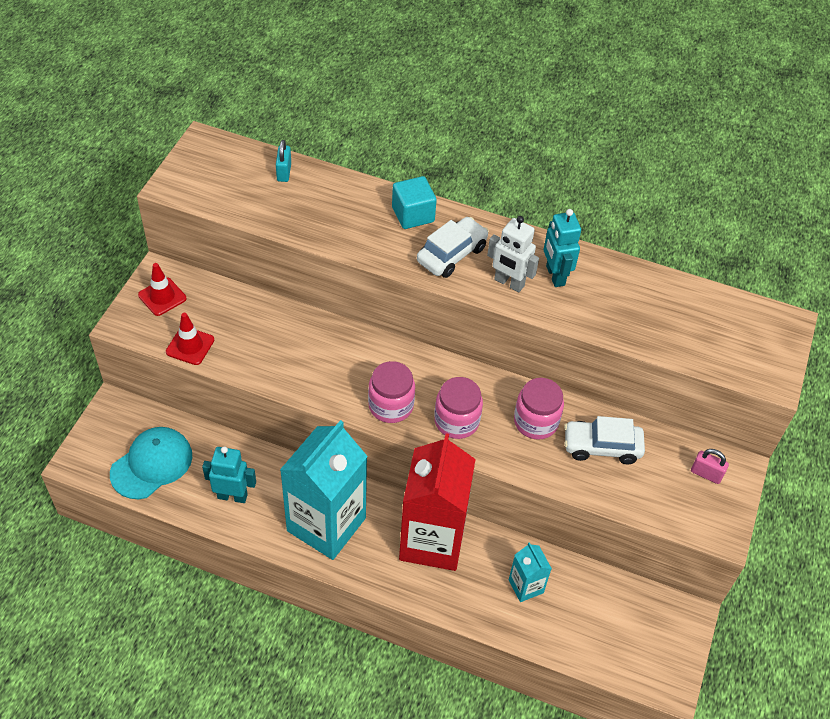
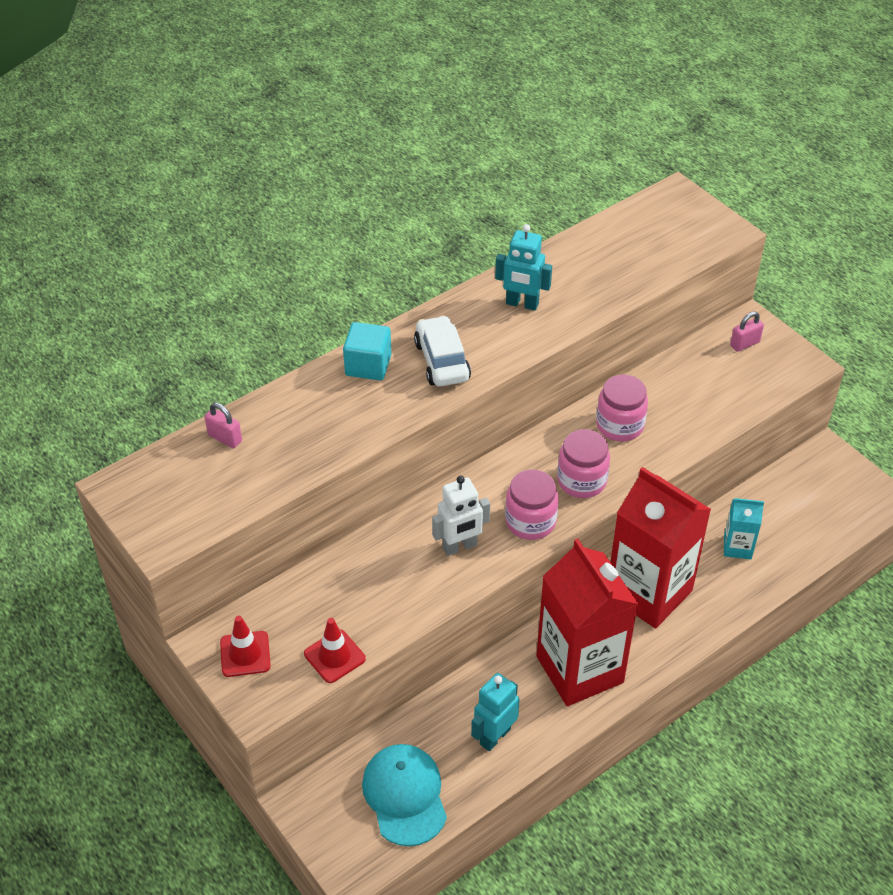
camera: 55 degrees left, 5 degrees down
(284, 172) = (225, 438): turquoise padlock -> pink padlock
(326, 524) = (579, 669): turquoise carton -> red carton
(509, 283) = (507, 338): white robot -> white robot (460, 547)
(601, 447) = (675, 395): white car -> none

